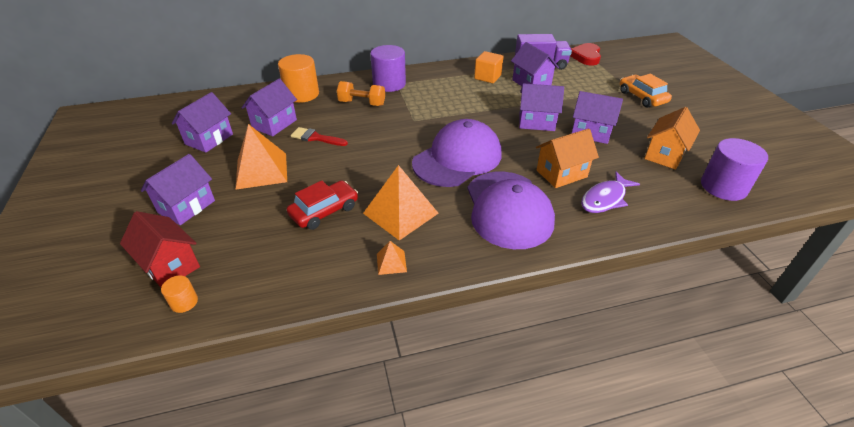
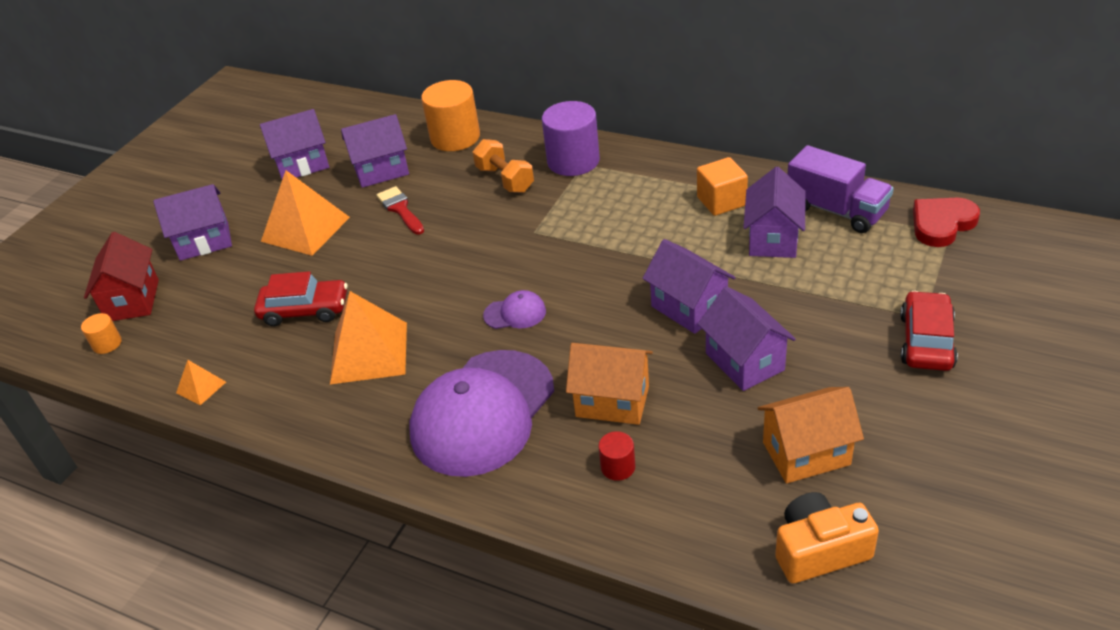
camera: 45 degrees right, 0 degrees up
(391, 262) = (294, 405): orange pyramid -> orange pyramid (201, 387)
(457, 158) = (515, 313): purple cap -> purple cap, size x0.42
(605, 199) = (618, 467): purple fish -> red cylinder
(642, 97) = (926, 341): orange car -> red car
(723, 187) = (819, 550): purple cylinder -> orange camera

